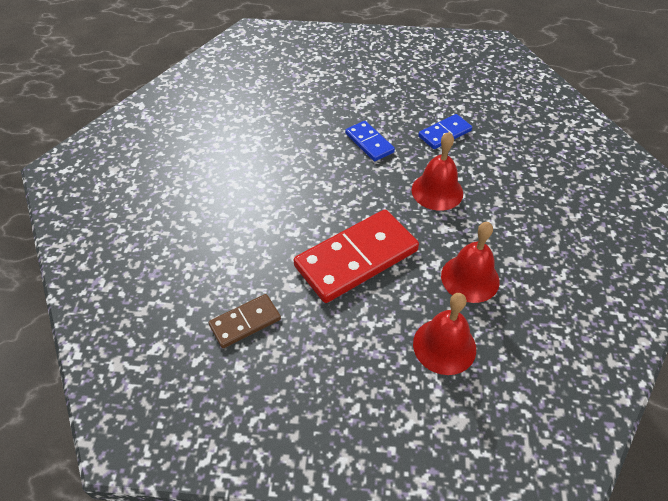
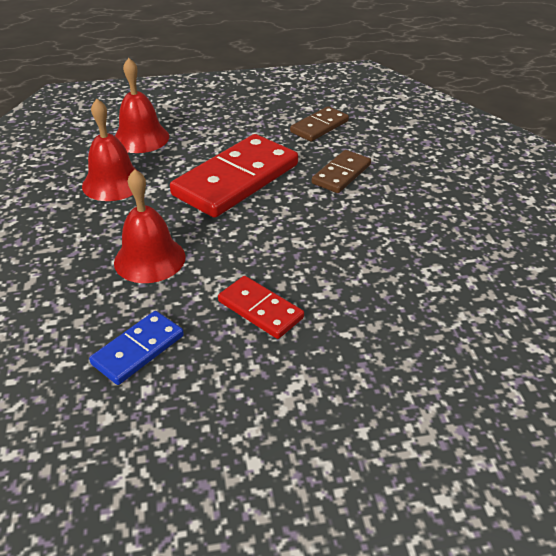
camera: 165 degrees right, 10 degrees down
(260, 246) = (341, 174): none -> brown domino
(369, 143) = (260, 309): blue domino -> red domino

